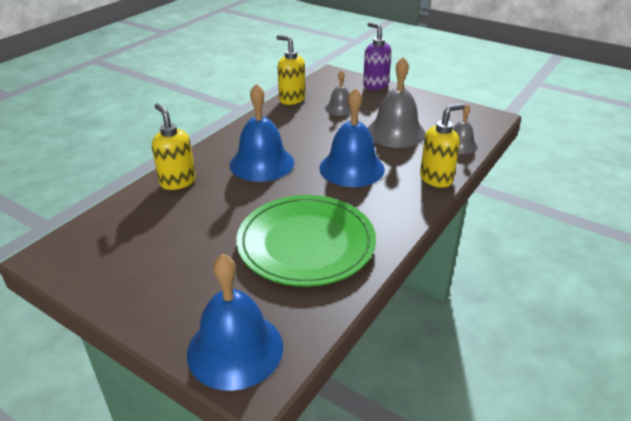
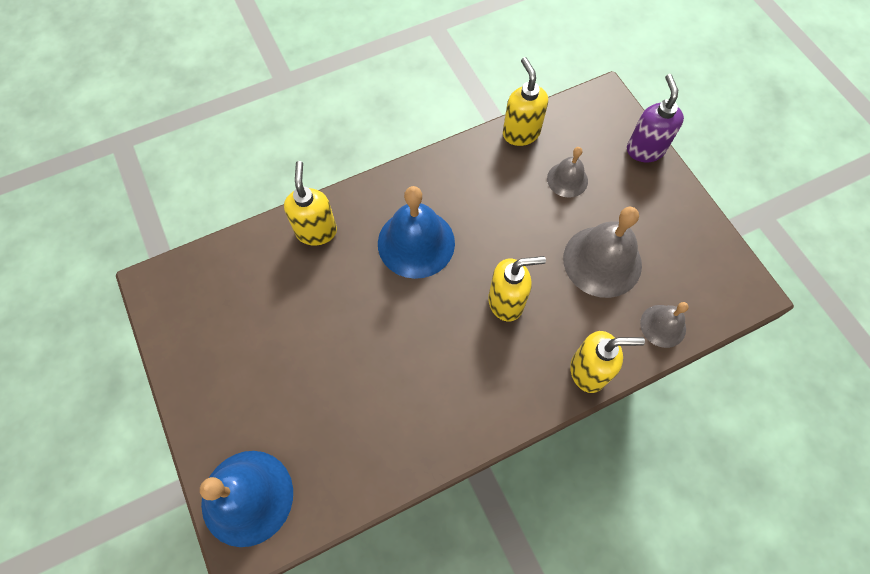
camera: 30 degrees right, 30 degrees up
(306, 243) = (384, 397): green plate -> none
(352, 168) = (506, 302): blue bell -> yellow soap dispenser

